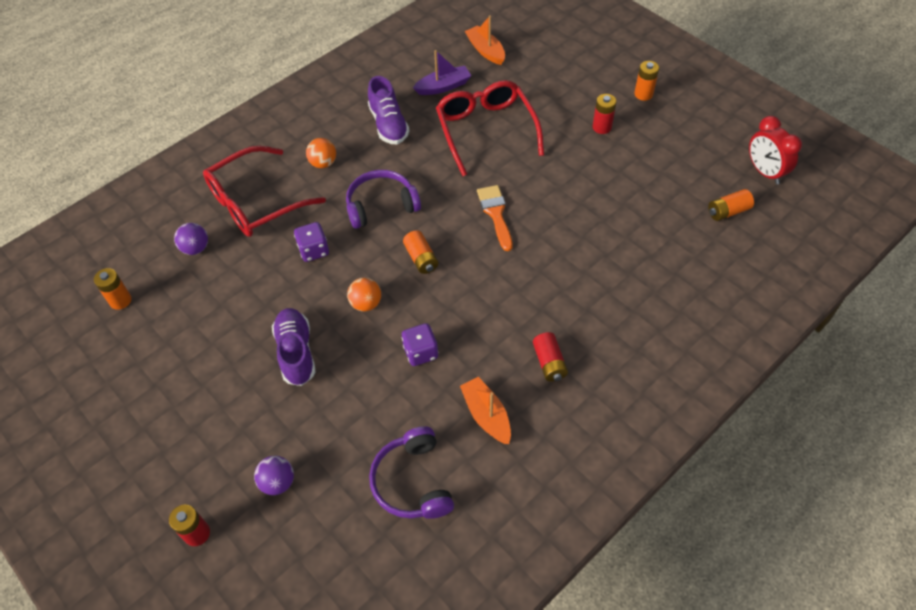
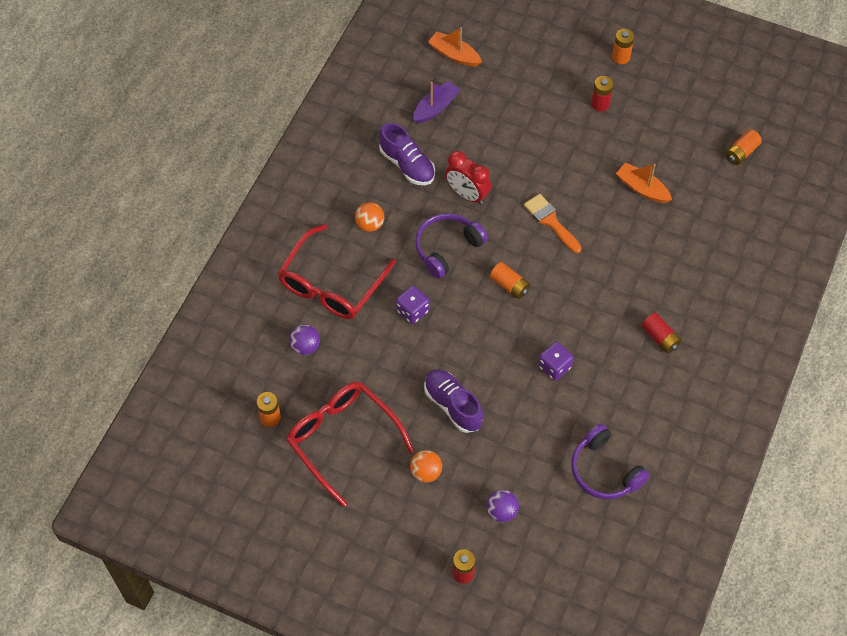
camera: 25 degrees left, 5 degrees up
(366, 303) = (486, 342): orange ball -> orange ball (426, 472)
(486, 130) = (499, 141): red glasses -> red glasses (342, 439)
(486, 415) = (633, 398): orange boat -> orange boat (642, 188)
(764, 172) = (755, 104): red clock -> red clock (467, 194)

